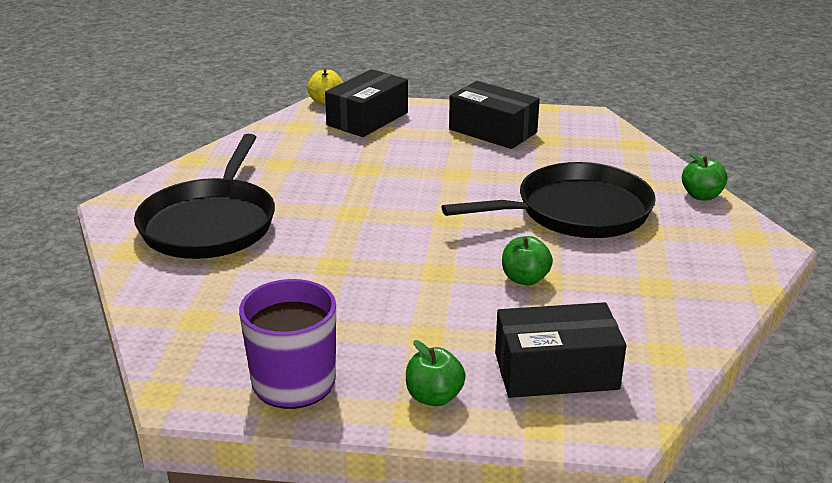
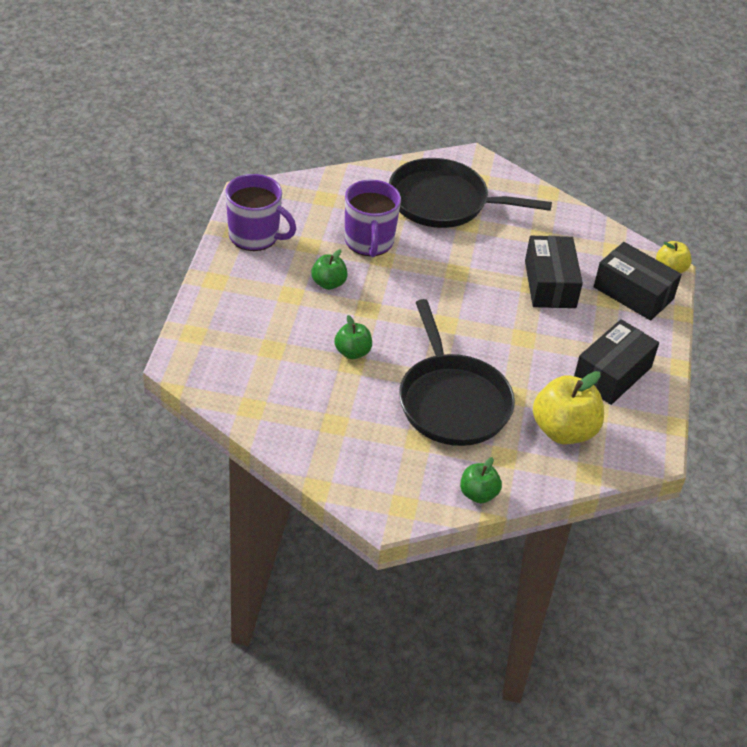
camera: 90 degrees right, 15 degrees up
(300, 276) = (369, 242): none -> purple mug
(434, 397) = (228, 291): green apple -> green apple (328, 283)
(556, 371) = (242, 348): black box -> black box (550, 284)
(585, 154) = (563, 430): none -> yellow apple

